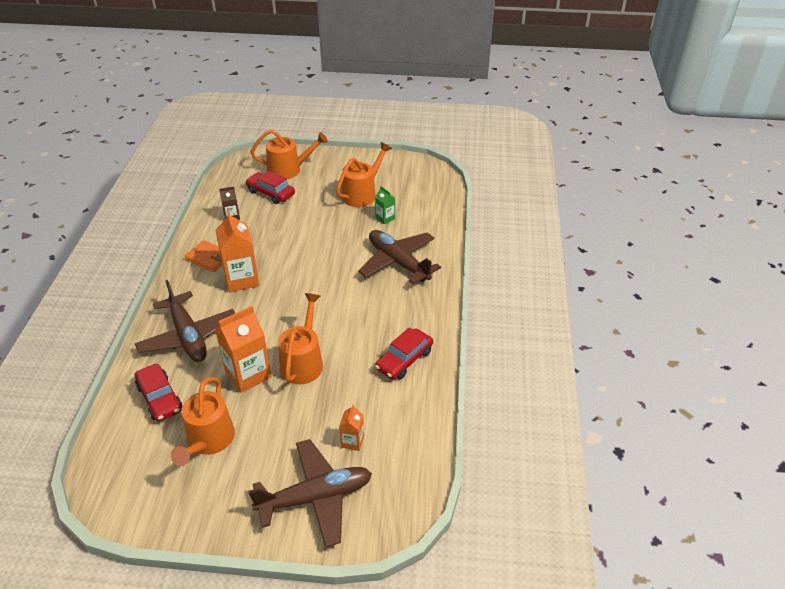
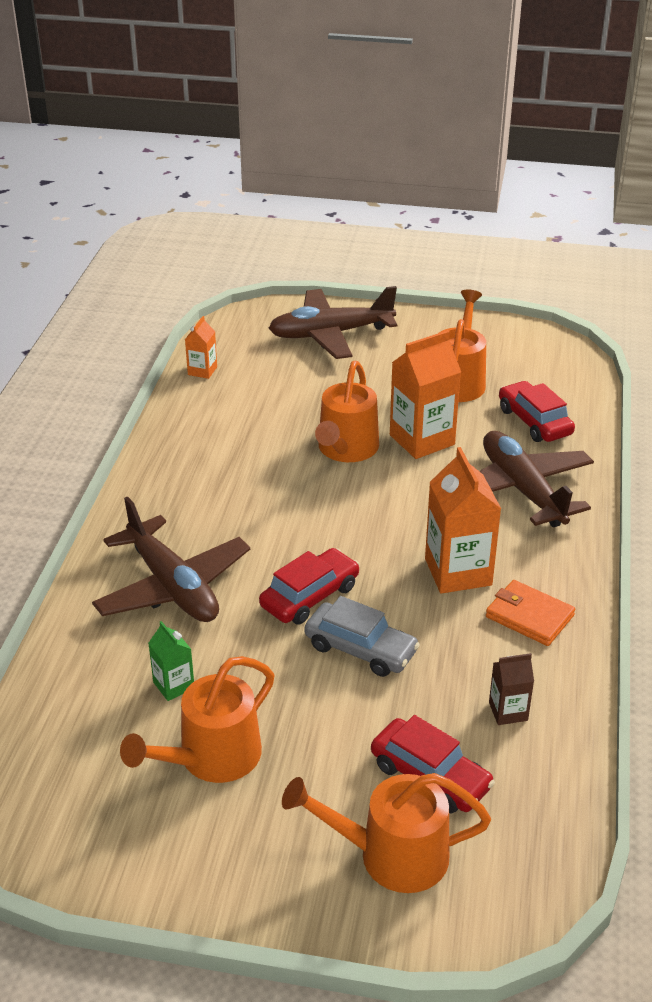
camera: 175 degrees left, 5 degrees down
(298, 238) = (360, 649): none -> grey car
(352, 441) = (286, 372): orange carton -> orange carton (202, 371)
(404, 360) = (203, 444): red car -> red car (310, 596)

